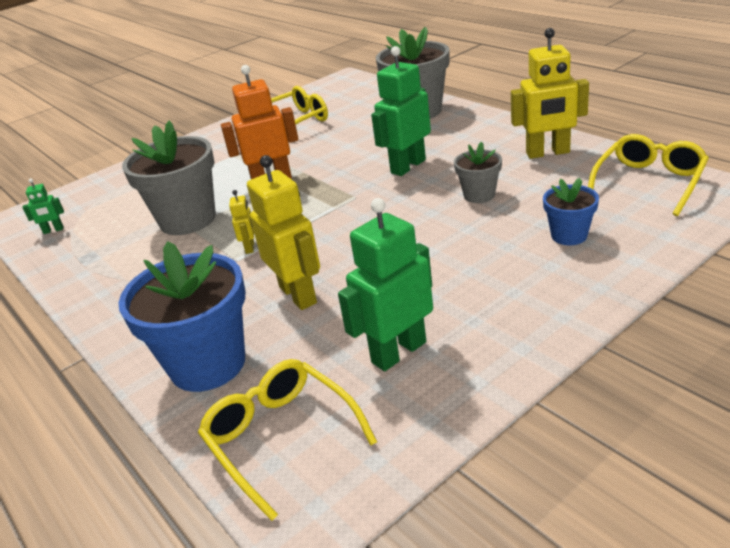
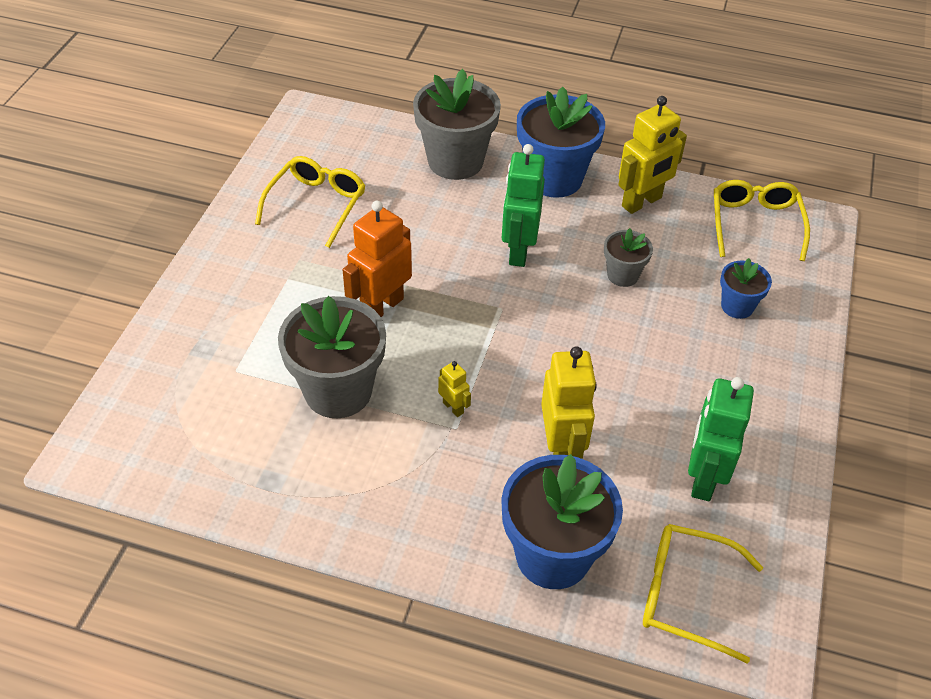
camera: 40 degrees left, 15 degrees up
(53, 230) = (170, 458): green robot -> none
(298, 295) = (561, 449): yellow robot -> yellow robot turned 60 degrees clockwise
(485, 129) = (554, 178): none -> blue flower pot

